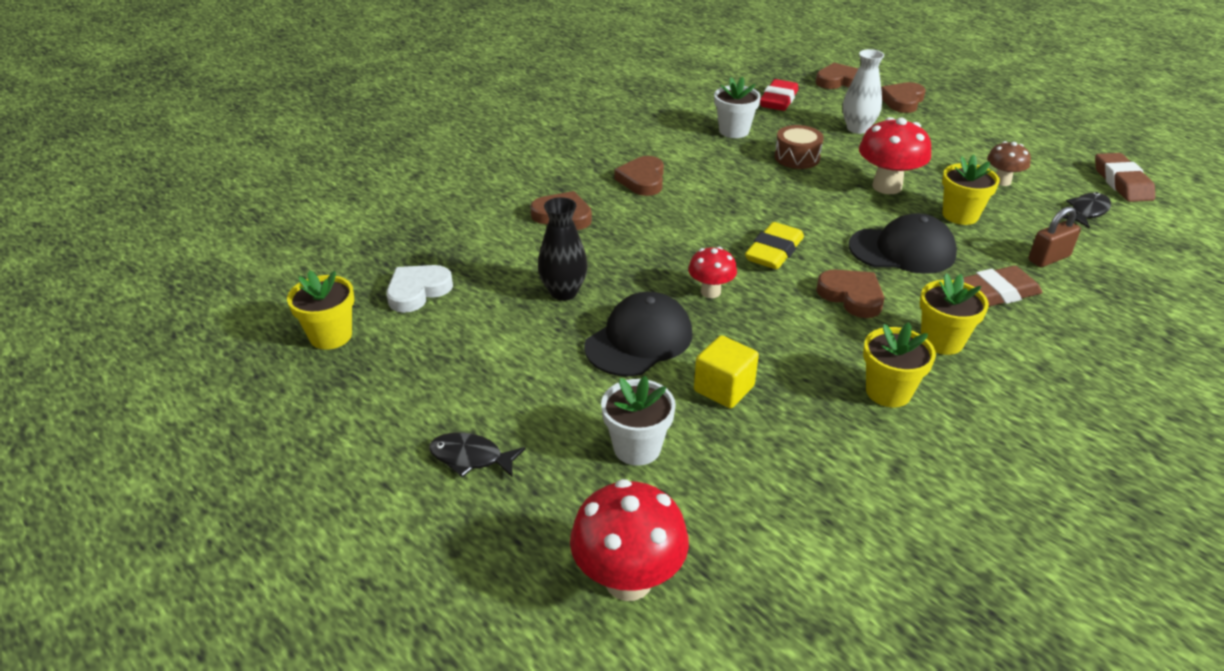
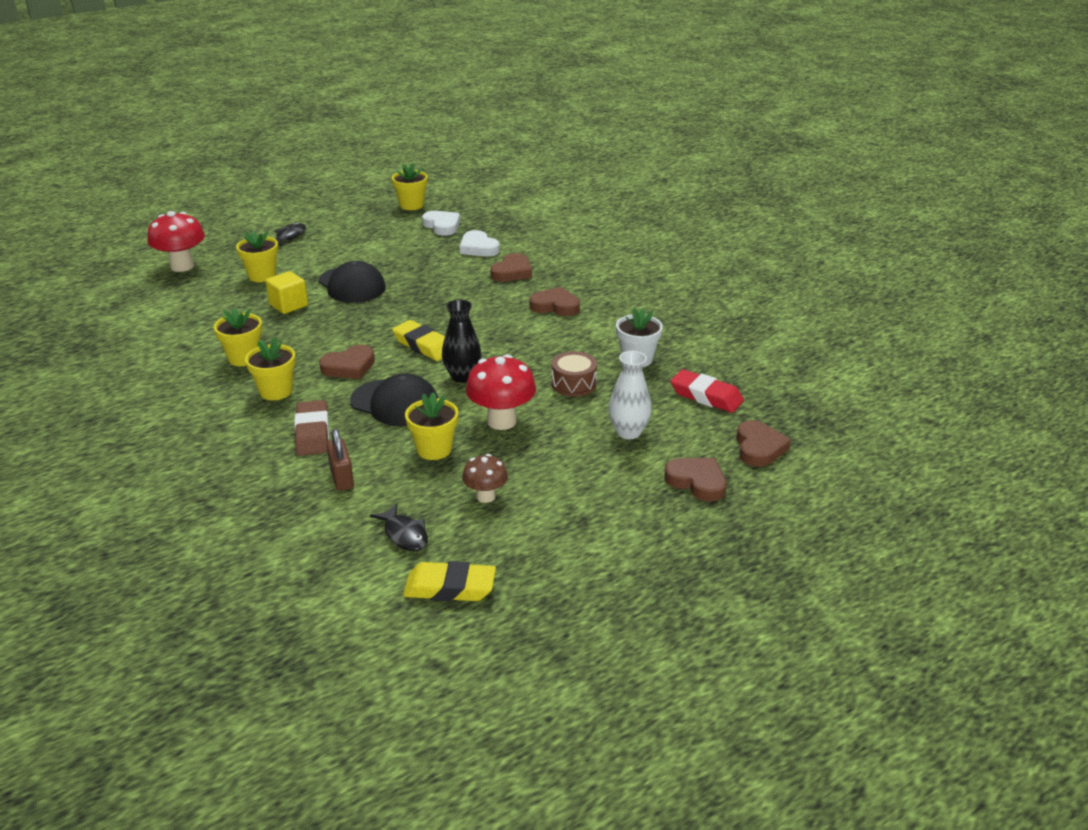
camera: 100 degrees right, 5 degrees down
(494, 249) = (478, 248): none -> white heart
(563, 292) = (416, 266): black vase -> black vase (462, 377)
(637, 448) = (262, 276): white flower pot -> yellow flower pot
(710, 292) = (387, 314): red mushroom -> none
(902, 250) = (395, 403): black cap -> black cap turned 75 degrees counterclockwise
(1121, 183) = (450, 588): brown eraser -> yellow eraser

